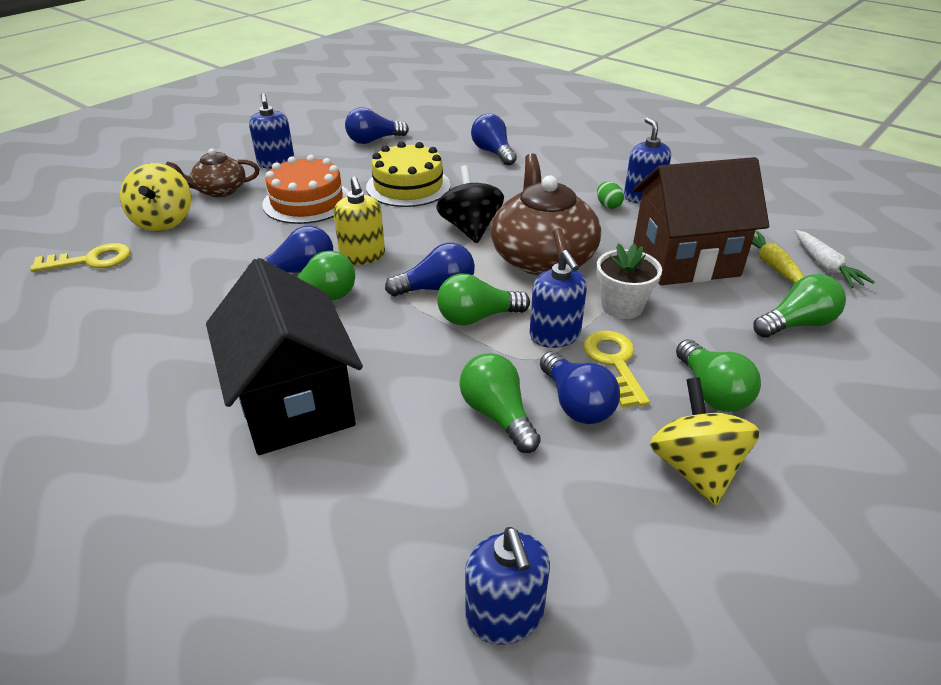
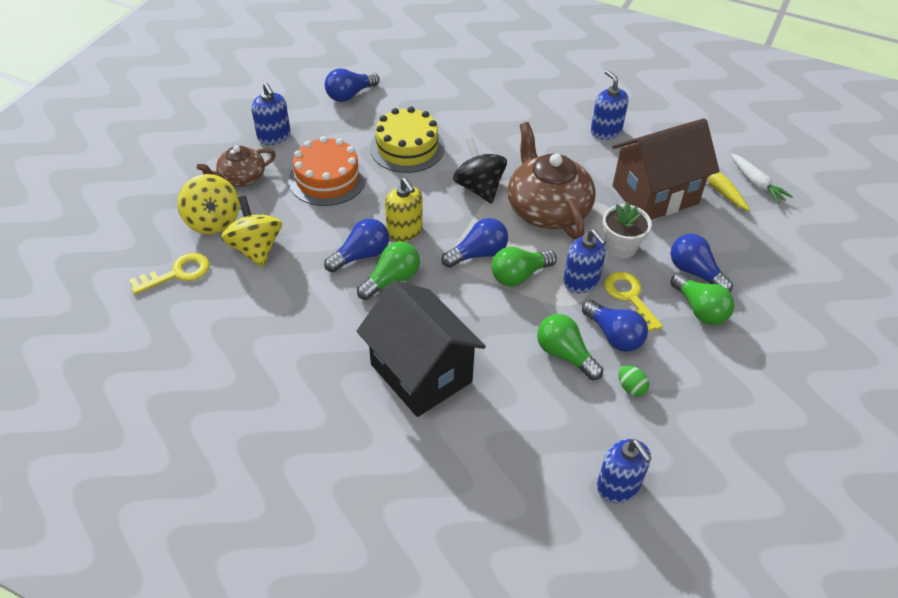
camera: 15 degrees left, 10 degrees up
(493, 152) = (464, 96): blue light bulb -> blue light bulb (694, 272)
(608, 205) = (581, 145): green egg -> green egg (631, 388)
(695, 468) = (702, 369): yellow spinning top -> yellow spinning top (256, 249)
(796, 324) = (745, 241): green light bulb -> none

